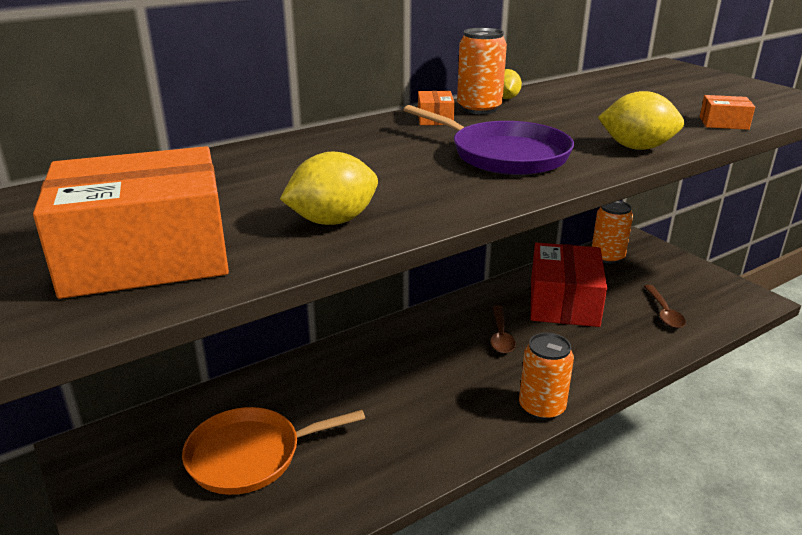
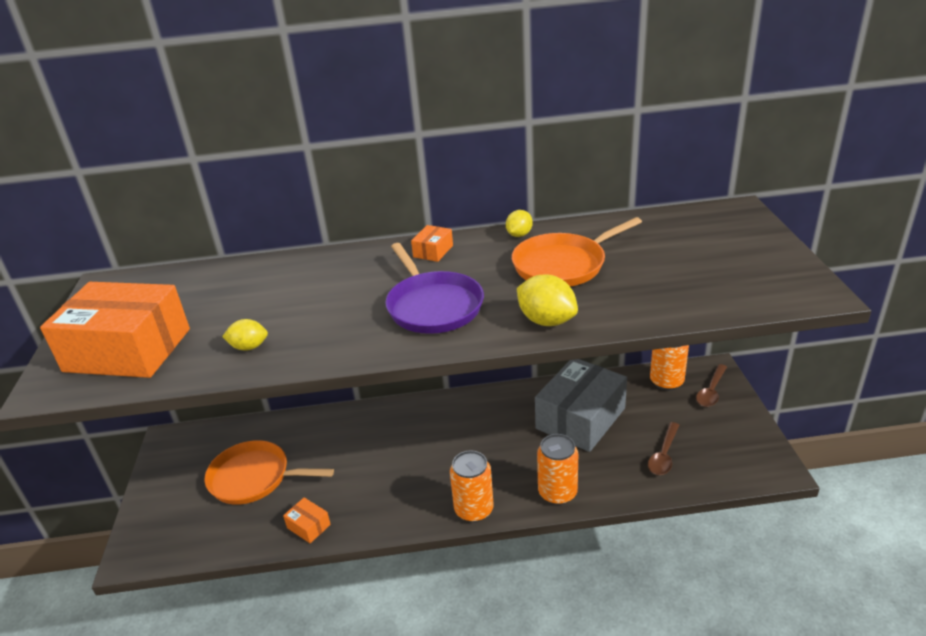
camera: 30 degrees right, 5 degrees up
(333, 221) = (249, 347): yellow lemon -> yellow lemon, size x0.62
(479, 109) = (481, 245): orange can -> orange can (557, 492)
(501, 336) = (498, 435): brown spoon -> brown spoon (711, 391)
(563, 302) = (580, 418): red box -> grey box
(583, 112) = (563, 265): none -> orange pan
(723, 123) = (670, 305): orange box -> orange box (308, 526)

